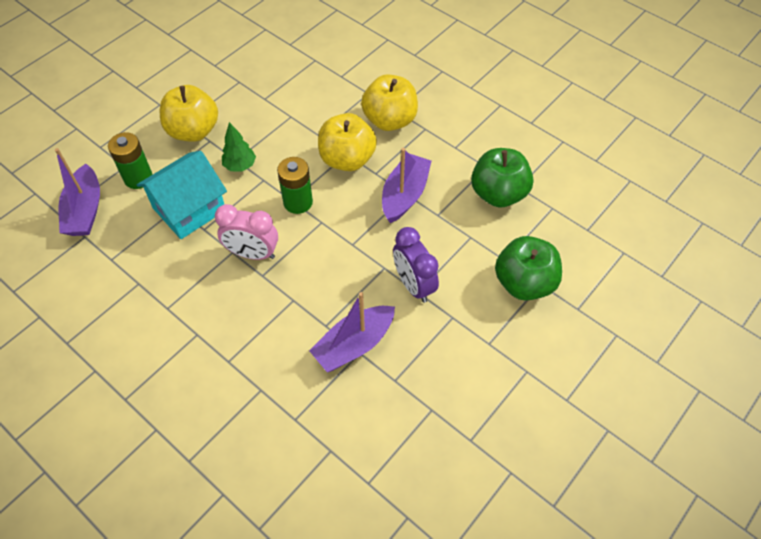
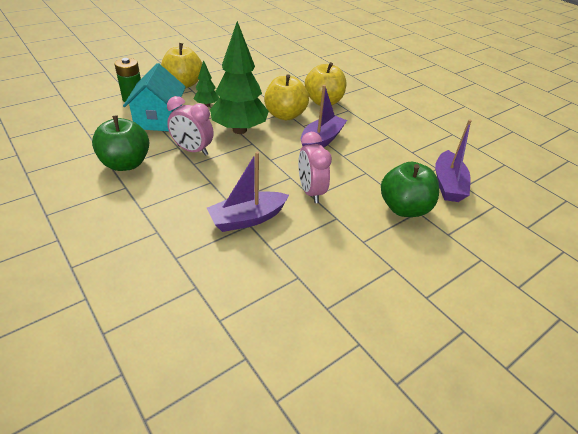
camera: 10 degrees right, 15 degrees down
(85, 210) = (87, 107): purple boat -> purple boat (448, 184)
(189, 209) = (159, 119): turquoise house -> turquoise house turned 60 degrees counterclockwise
(298, 202) = (239, 130): green battery -> green tree
(414, 285) = (311, 192): purple clock -> pink clock
(498, 194) = (395, 153): green apple -> green apple (126, 164)

